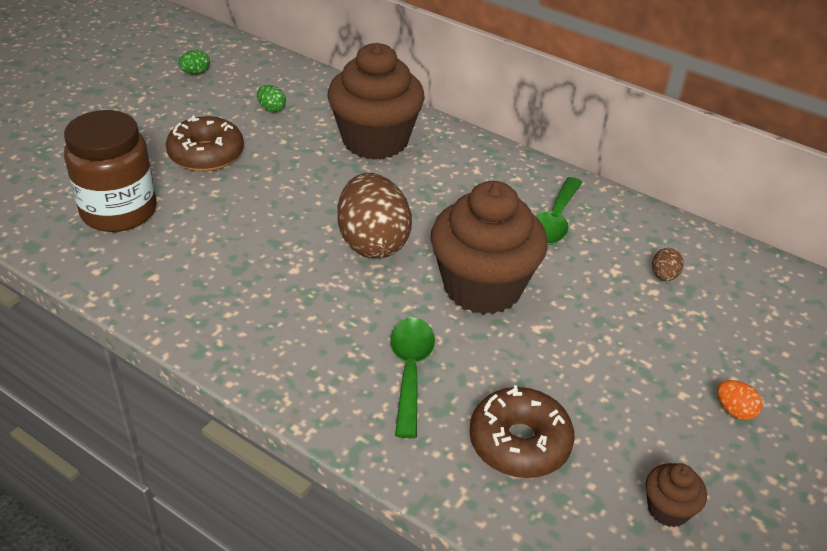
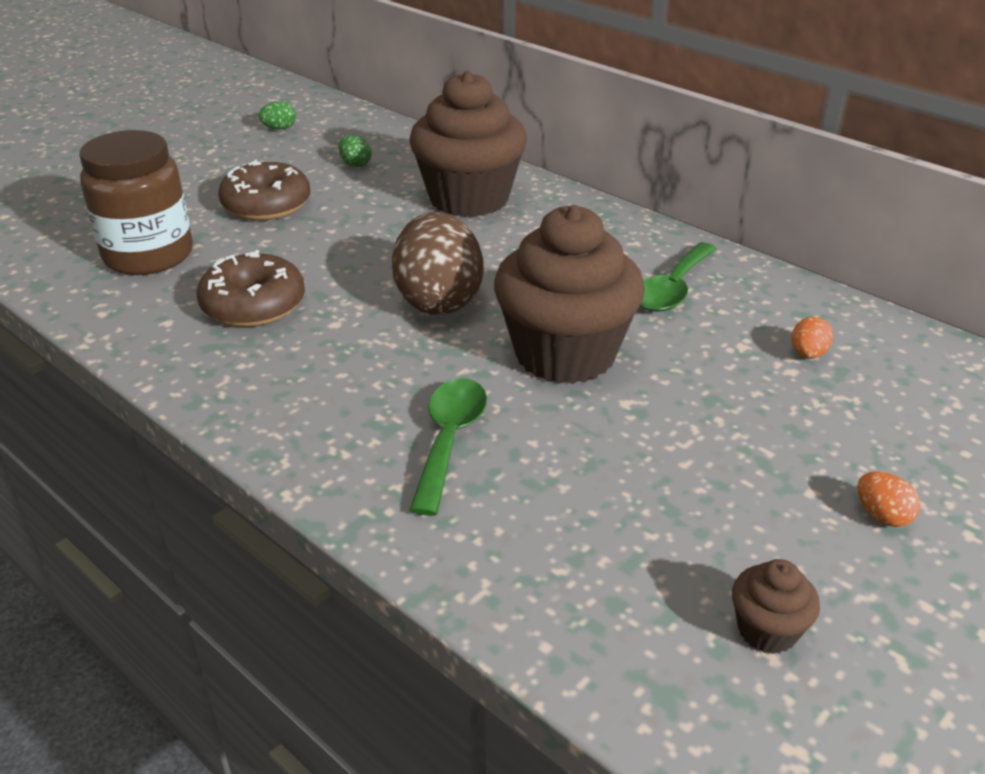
camera: 10 degrees right, 5 degrees down
(519, 443) = (574, 532): brown donut -> brown donut (253, 305)
(664, 276) = (807, 354): brown egg -> orange egg

